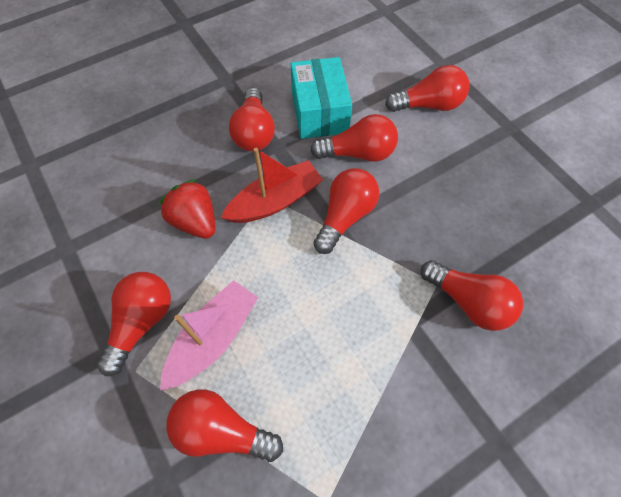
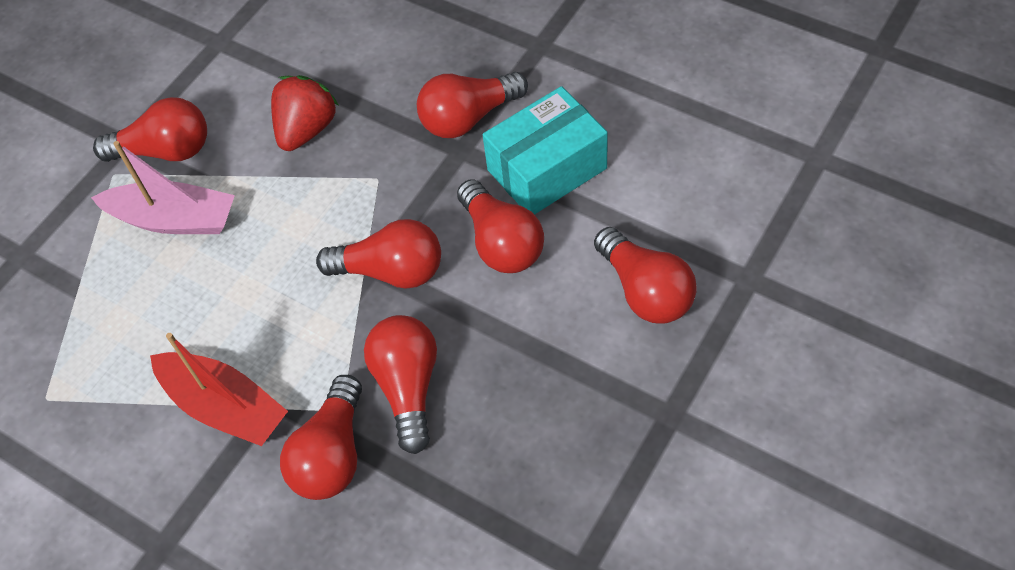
camera: 70 degrees right, 5 degrees down
(222, 430) = (82, 276): red light bulb -> red light bulb (408, 387)
(275, 201) = (375, 189): red boat -> red boat (225, 406)

